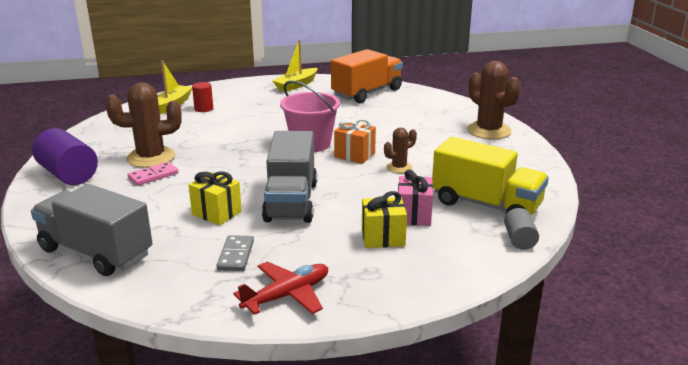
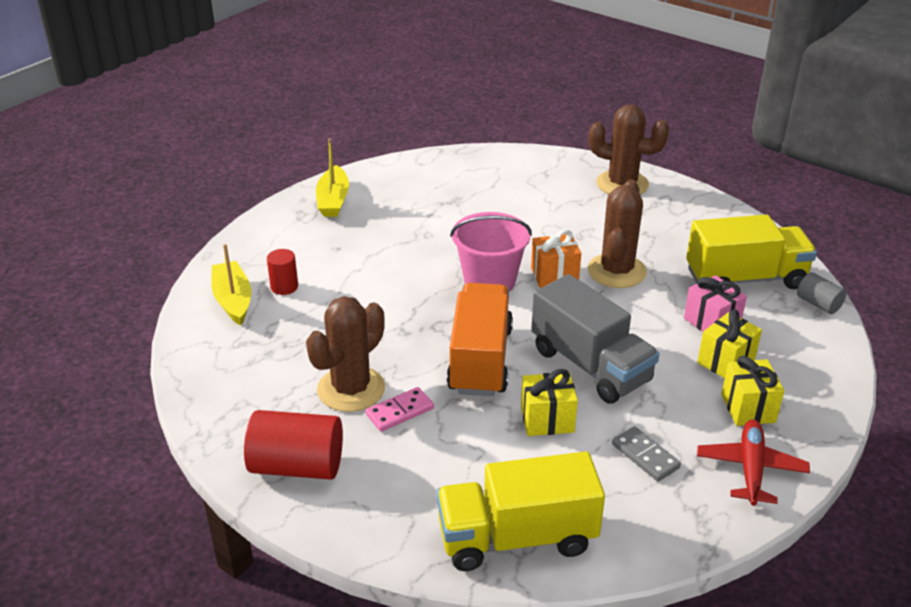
camera: 40 degrees left, 10 degrees up
(68, 174) = (297, 466): purple cylinder -> red cylinder
(96, 252) = (517, 538): grey truck -> yellow truck
(153, 176) = (400, 412): pink domino -> pink domino turned 45 degrees clockwise
(349, 266) = (748, 408): none -> yellow gift
(367, 93) = (431, 180): orange truck -> orange truck (480, 360)
(399, 167) = (616, 271): brown cactus -> brown cactus, size x1.87

